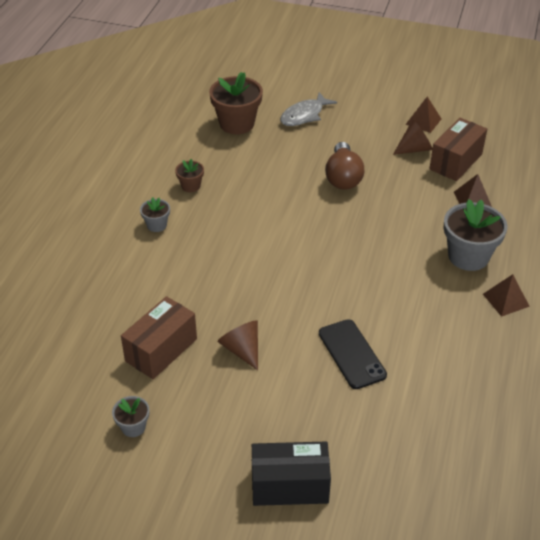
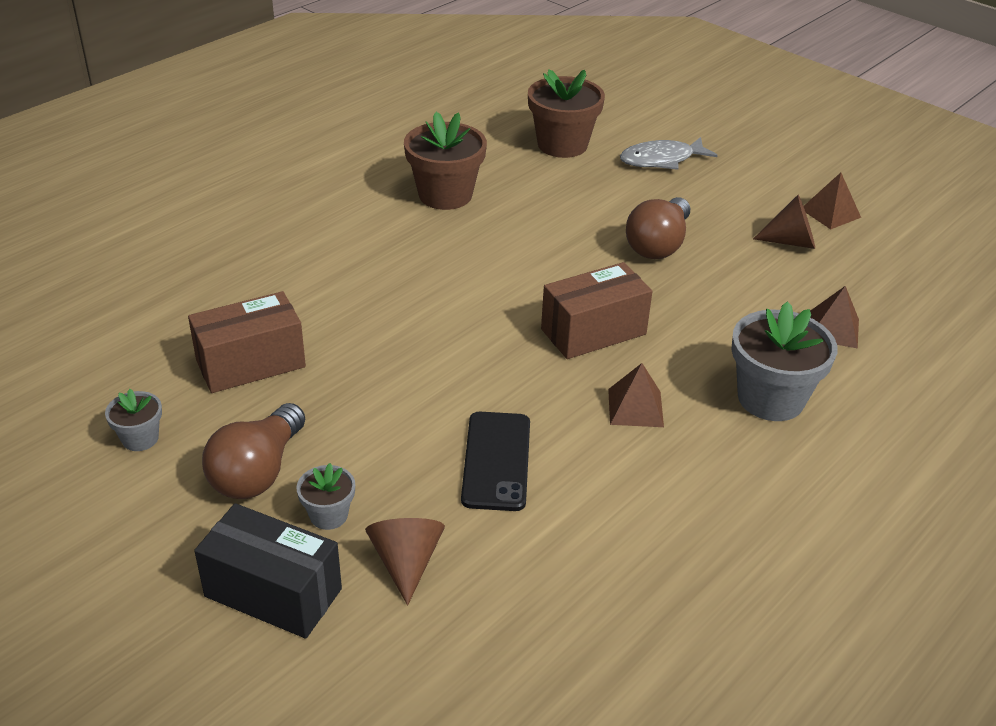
camera: 25 degrees right, 5 degrees down
(156, 225) = (366, 224): grey flower pot -> grey flower pot (328, 515)
(190, 186) = (445, 195): brown flower pot -> brown flower pot, size x1.97
(222, 417) = (258, 471): none -> brown light bulb
(242, 349) = (352, 400): brown cone -> brown cone (406, 562)
(456, 162) = (843, 275): brown box -> brown box (593, 332)
(506, 300) = (787, 475): brown pyramid -> brown pyramid (635, 407)

